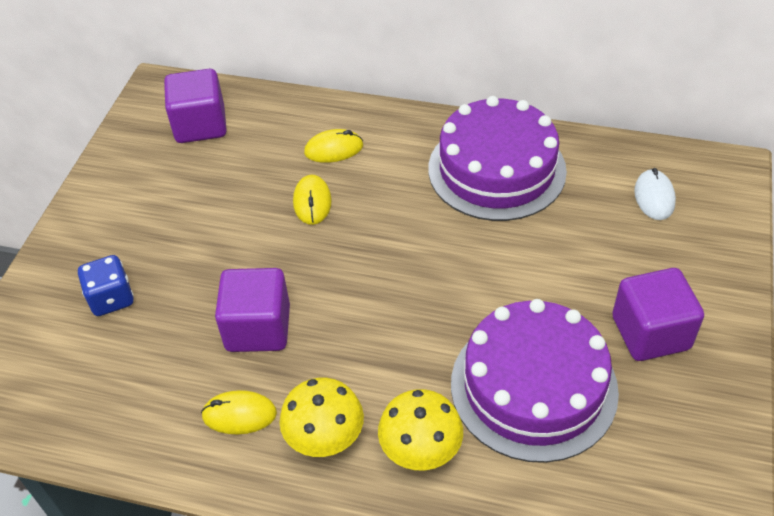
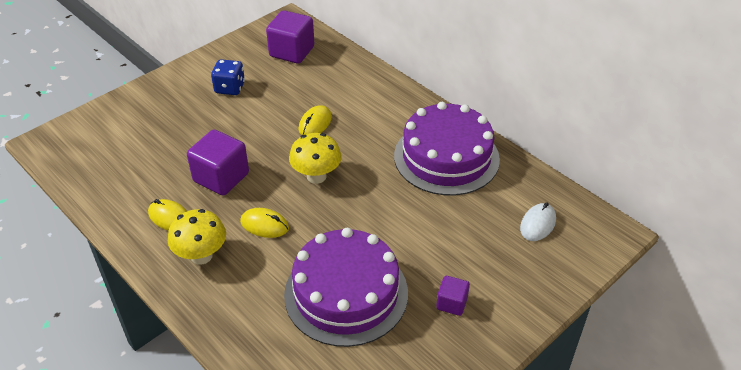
camera: 30 degrees right, 5 degrees down
(111, 298) = (161, 123): blue dice -> blue dice (230, 88)
(334, 149) = (356, 99): yellow mouse -> yellow mouse (264, 225)
(420, 452) = (246, 292): yellow mushroom -> yellow mushroom (316, 176)
(650, 333) = (451, 303): purple cube -> purple cube, size x0.54

